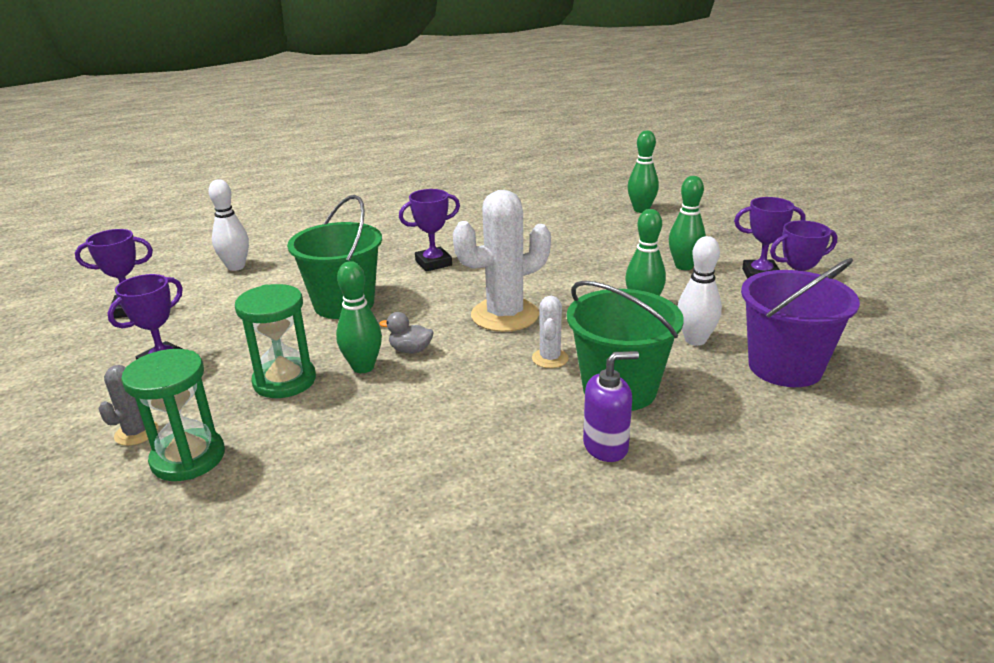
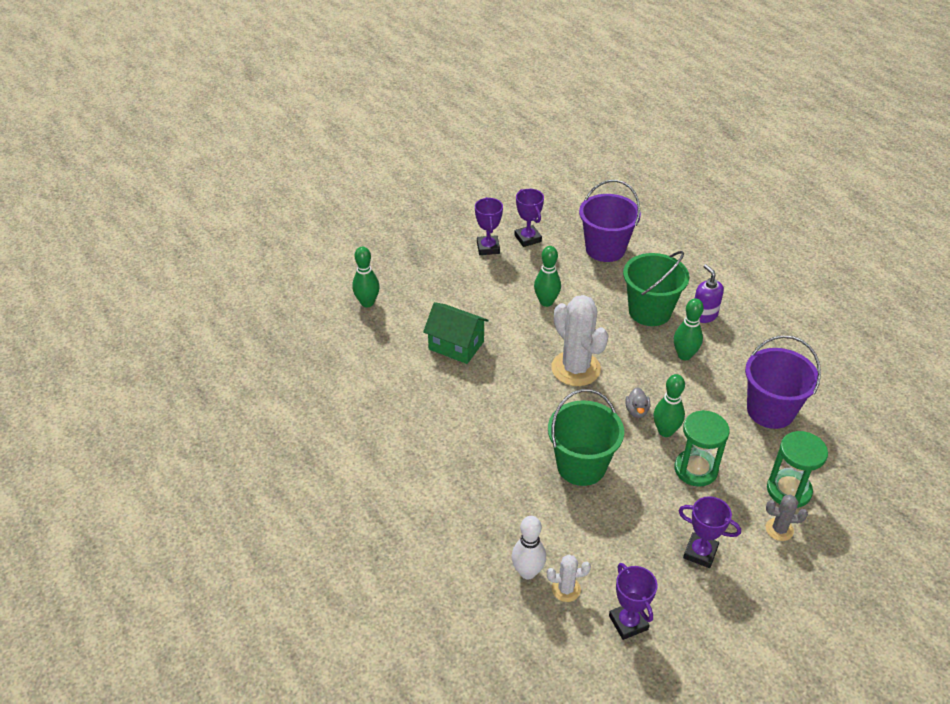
camera: 100 degrees left, 15 degrees up
(350, 476) = (770, 411): none -> purple bucket
(433, 263) = (496, 423): purple trophy -> none
(550, 358) = (626, 342): white cactus -> white cactus (566, 589)
(564, 249) = (456, 345): none -> green house
(684, 266) = (479, 282): green bowling pin -> green bowling pin (684, 355)
(695, 340) = (584, 280): white bowling pin -> none

